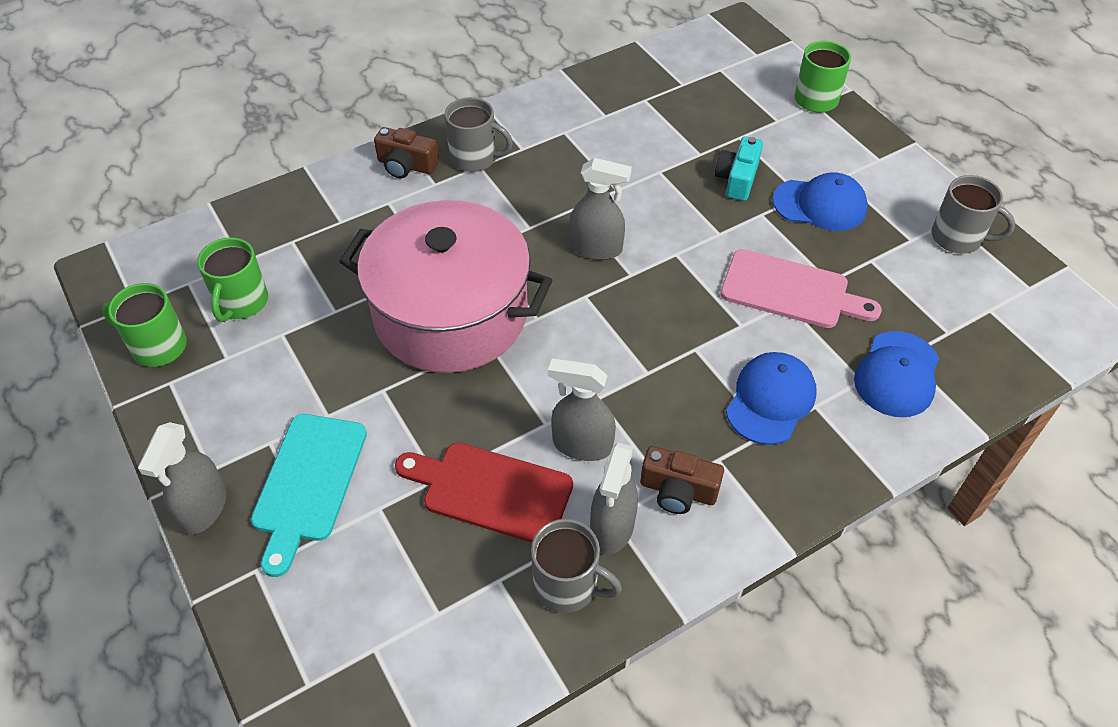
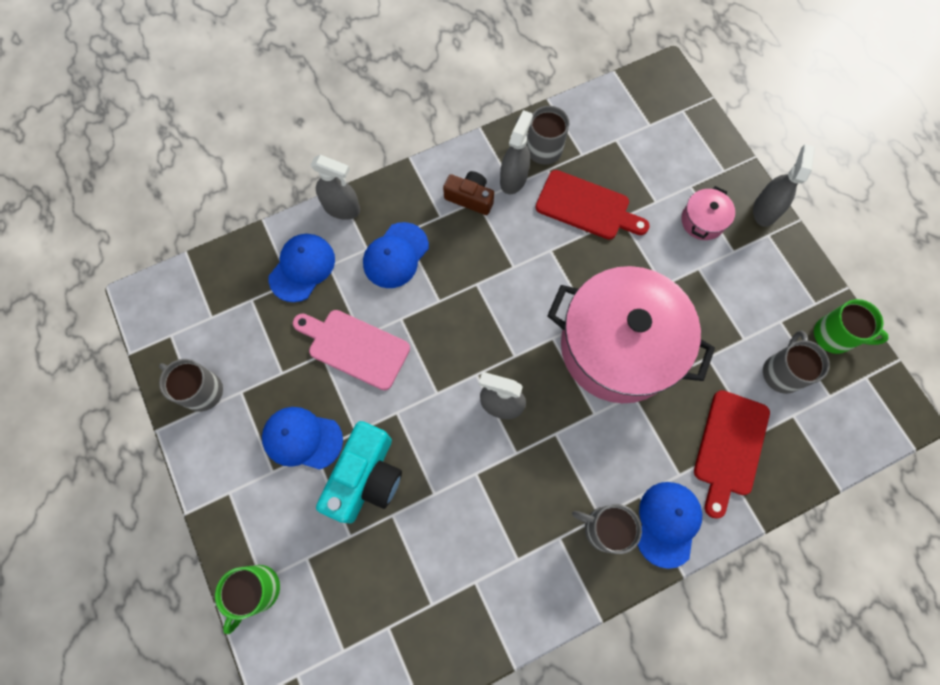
camera: 175 degrees left, 20 degrees up
(241, 302) = (782, 372): green mug -> grey mug
(308, 483) = (702, 221): turquoise cutting board -> pink pot
(325, 228) = (730, 447): none -> red cutting board
(406, 165) = (668, 523): brown camera -> blue cap
(582, 445) = (527, 233): grey spray bottle -> grey spray bottle (342, 208)
(737, 179) = (366, 477): turquoise camera -> turquoise camera, size x1.67

